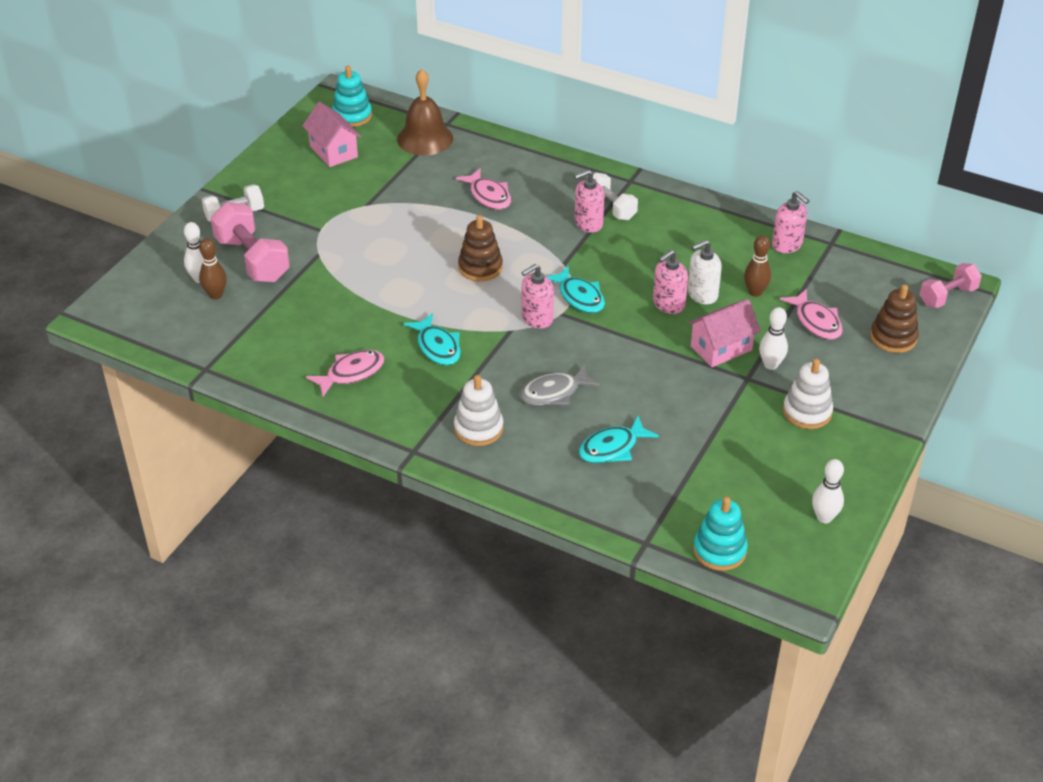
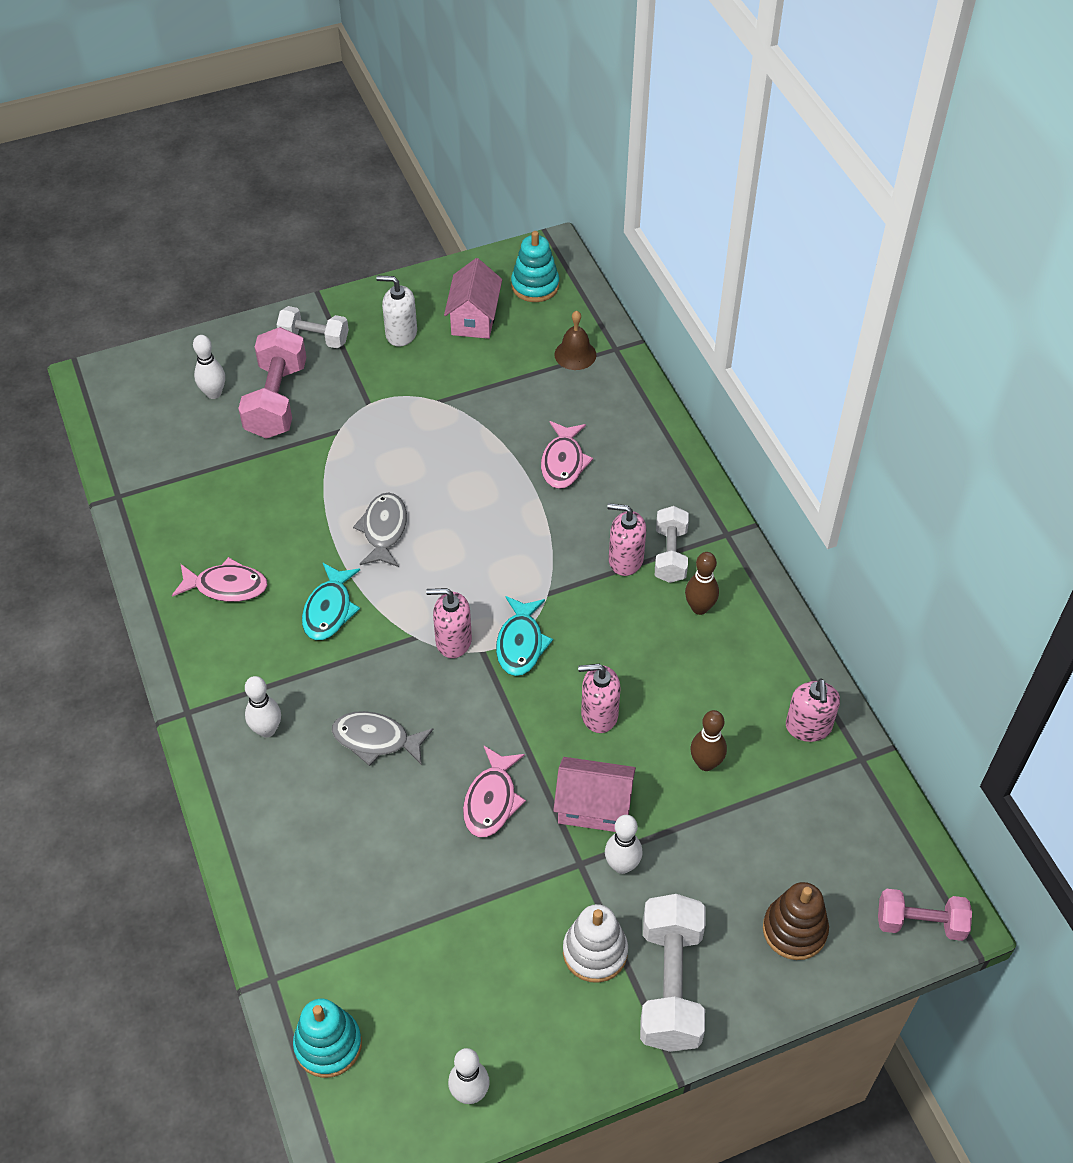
camera: 40 degrees right, 10 degrees up
(215, 295) = (207, 420): brown bowling pin -> brown bowling pin (699, 608)
(419, 288) = (384, 530): none -> grey fish
(425, 138) = (575, 354): brown bell -> brown bell, size x0.61
(478, 428) = (267, 730): white stacking toy -> white bowling pin
(480, 267) = (465, 543): brown stacking toy -> none
(612, 448) = (360, 845): turquoise fish -> none
(702, 294) = (647, 727): white soap dispenser -> white soap dispenser (401, 334)
(816, 321) = (730, 847): pink fish -> pink fish (491, 800)
(863, 401) = (670, 985): none -> white dumbbell

